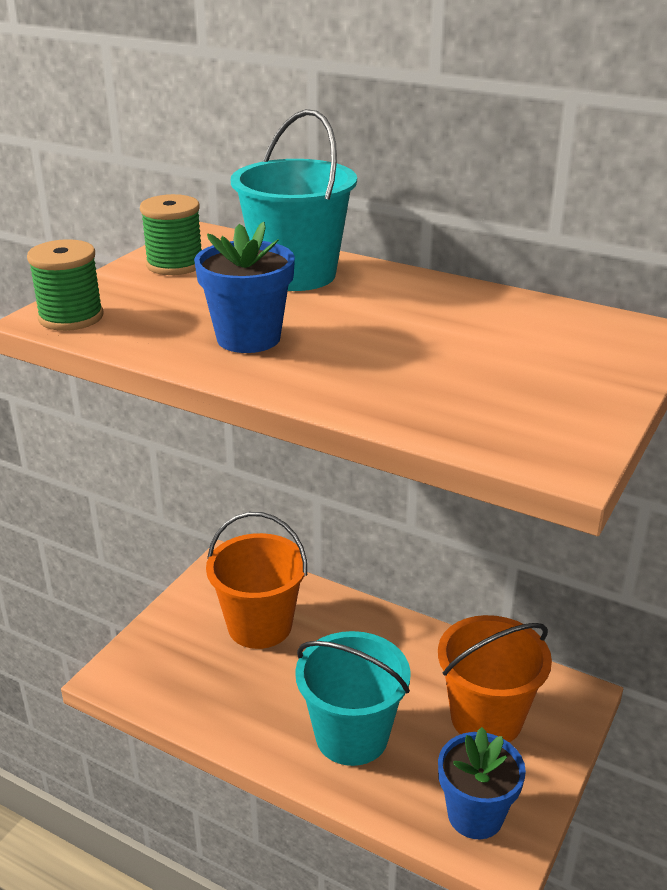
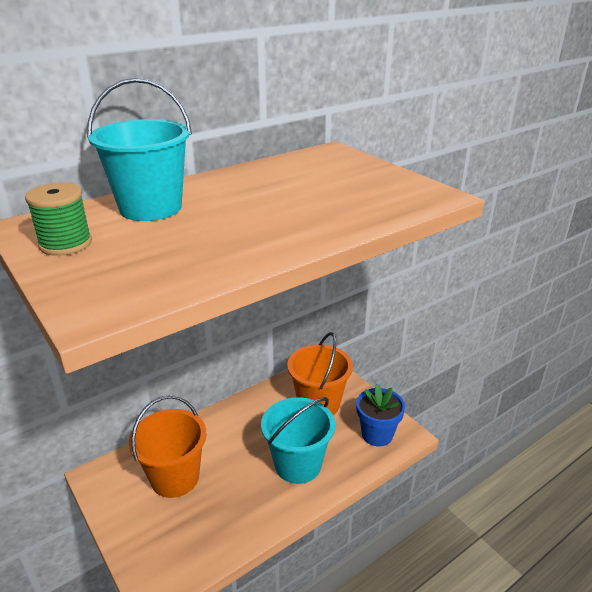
camera: 65 degrees left, 0 degrees up
(71, 317) = (105, 303): green spool -> none
(248, 338) = (230, 241): blue flower pot -> none

